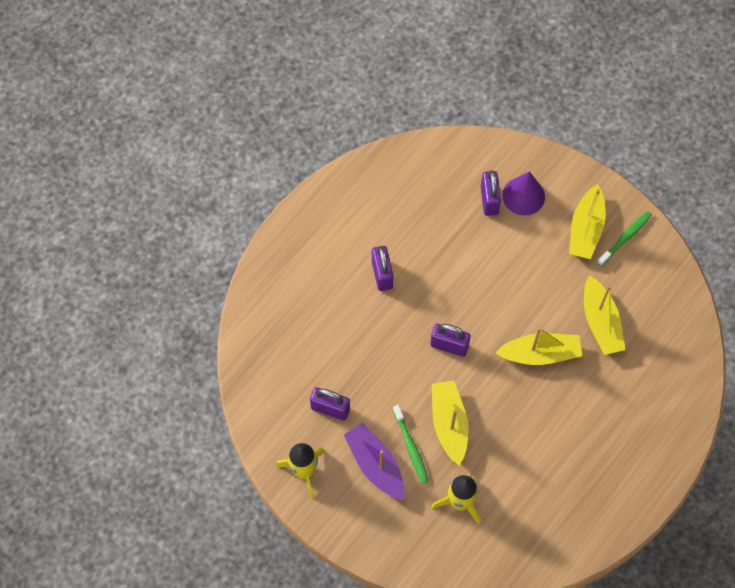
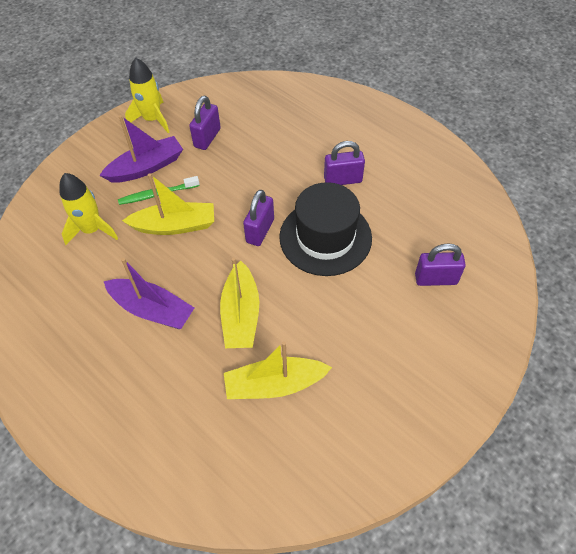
camera: 95 degrees right, 10 degrees down
(452, 288) = (325, 237): none -> black hat
(523, 196) = (444, 315): purple cone -> none
(543, 429) = (152, 309): none -> purple boat
(585, 229) = (402, 381): yellow boat -> none
(625, 238) = (392, 429): green toothbrush -> none

